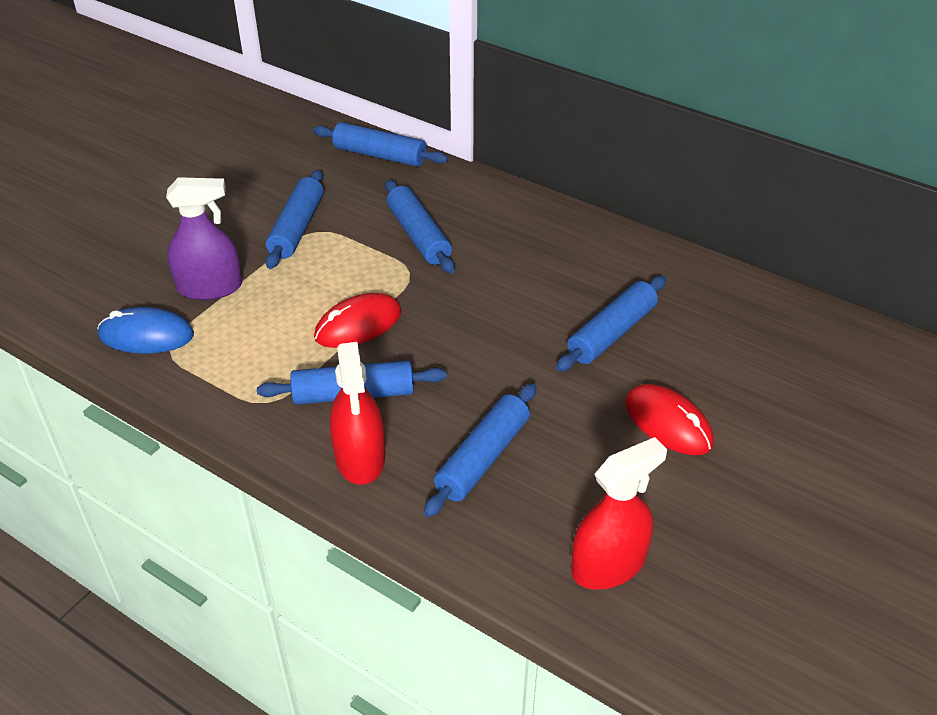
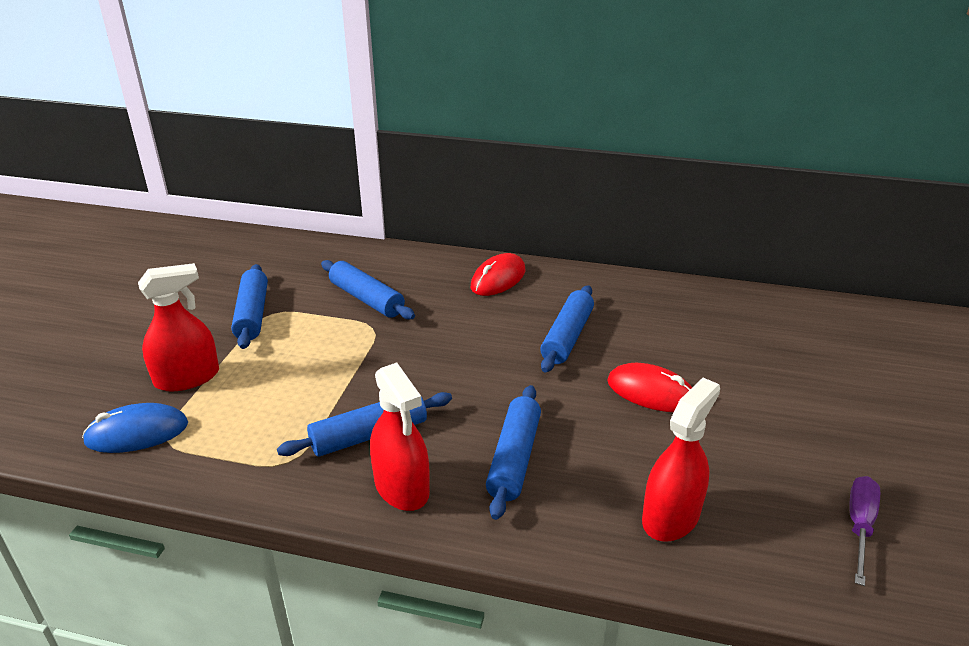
camera: 20 degrees left, 10 degrees down
(210, 287) = (187, 378): purple spray bottle -> red spray bottle
(358, 325) = (346, 378): red mouse -> red mouse (498, 279)
(380, 155) = (303, 247): blue rolling pin -> none
(807, 635) = (859, 526): none -> purple screwdriver

